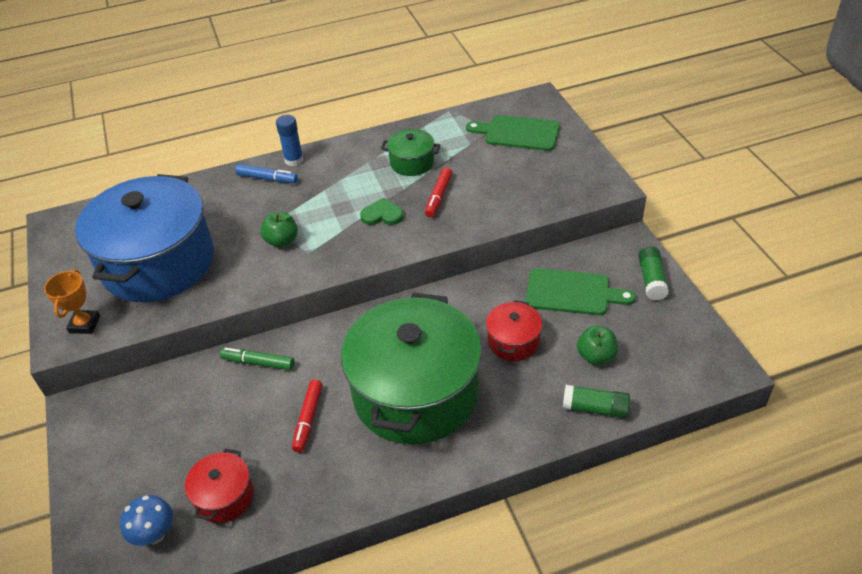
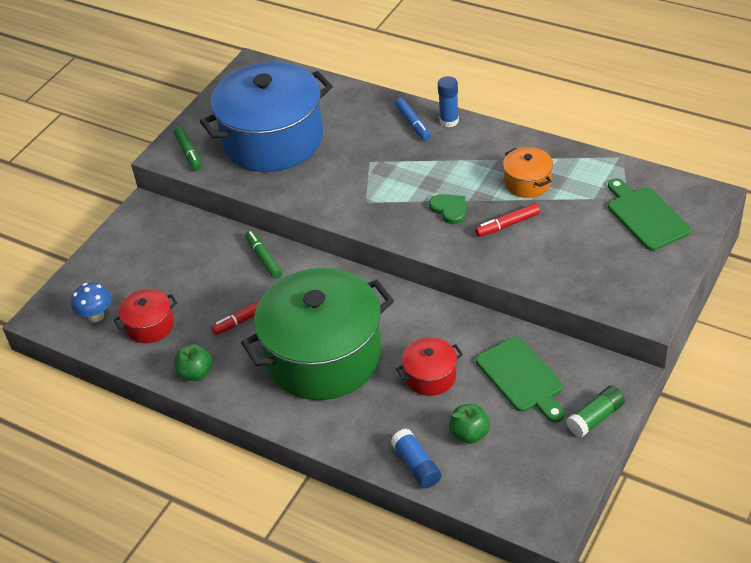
camera: 50 degrees right, 0 degrees up
(84, 324) = (188, 153): orange trophy -> green marker
(282, 241) = (361, 180): green apple -> green apple (196, 373)
(412, 163) = (527, 182): green pot -> orange pot
(595, 408) = (416, 465): green glue stick -> blue glue stick

